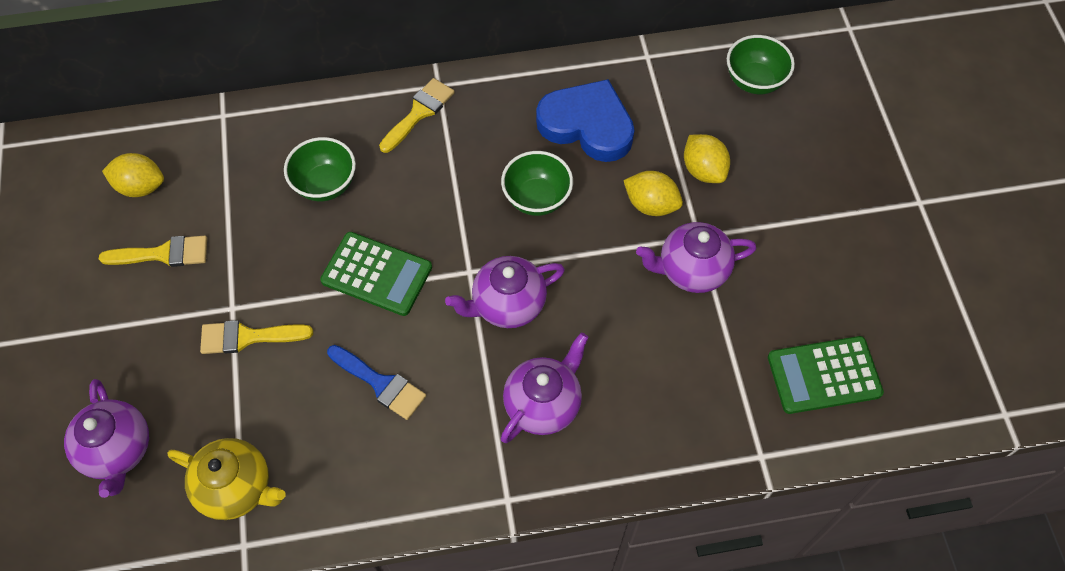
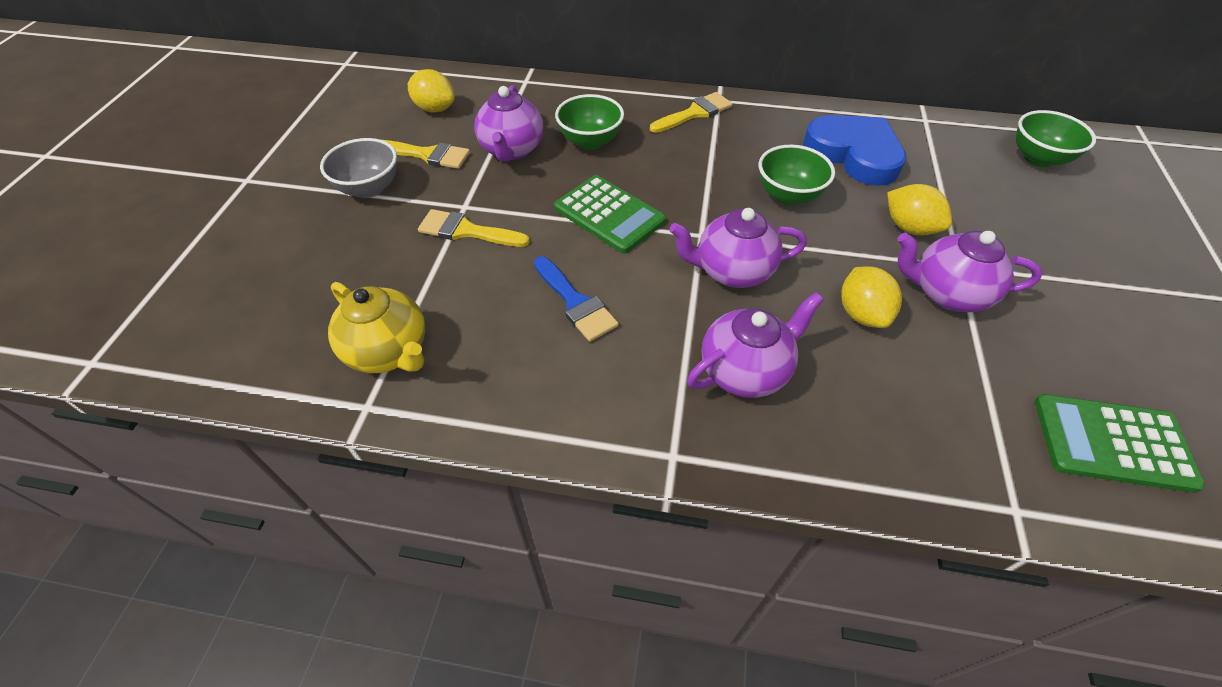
camera: 20 degrees right, 10 degrees down
(118, 451) = (300, 286): purple teapot -> purple teapot (512, 150)
(124, 316) = (369, 188): none -> grey bowl
(703, 170) = (973, 213): yellow lemon -> yellow lemon (861, 314)

